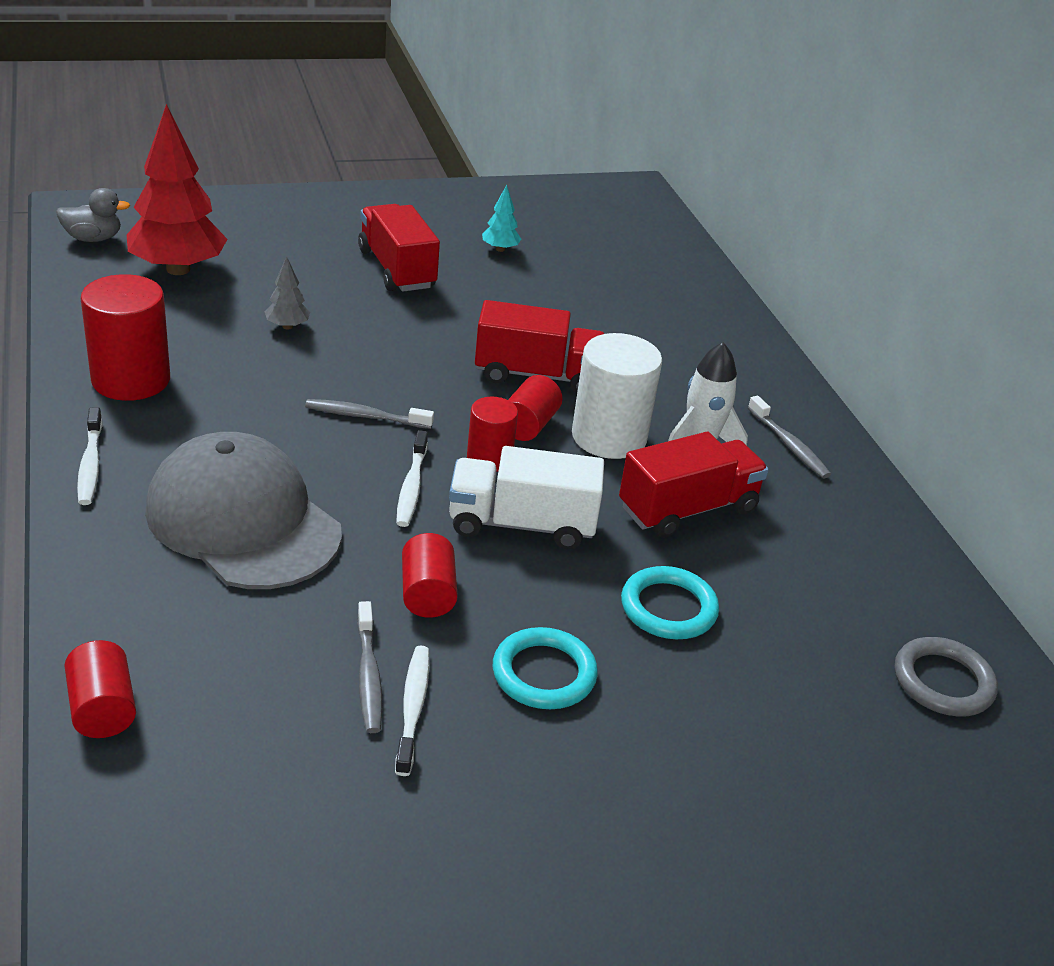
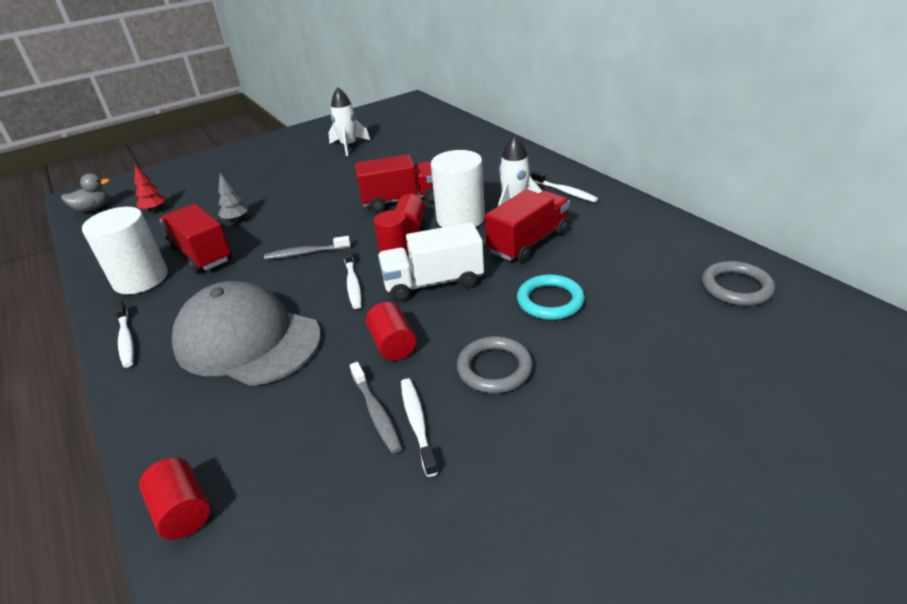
camera: 10 degrees left, 0 degrees up
(131, 380) = (141, 279): red cylinder -> white cylinder
(178, 269) = (154, 209): red tree -> red tree, size x0.44
(397, 269) = (292, 172): red truck -> red truck (201, 254)
(500, 249) = (349, 146): turquoise tree -> white rocket
(544, 673) = (494, 368): turquoise ring -> grey ring
(788, 444) = (564, 191): grey toothbrush -> white toothbrush

